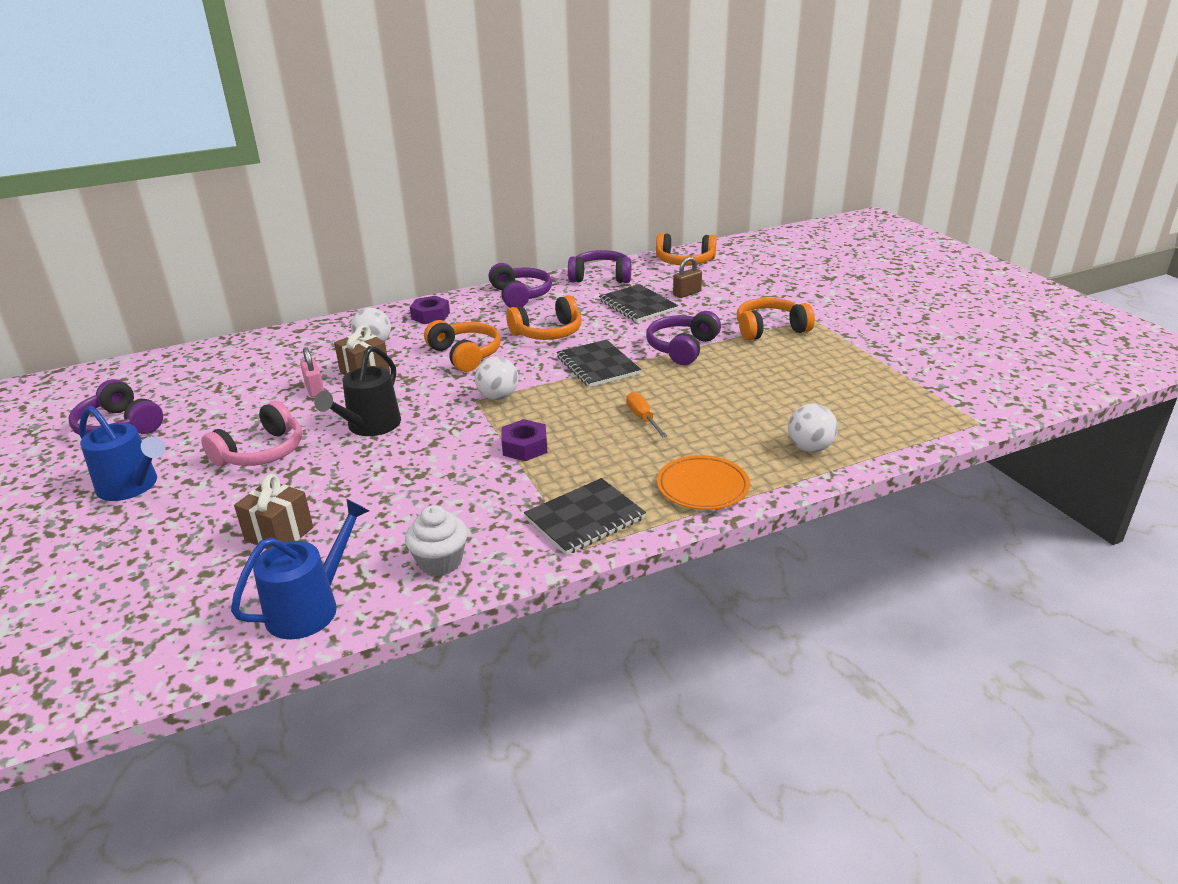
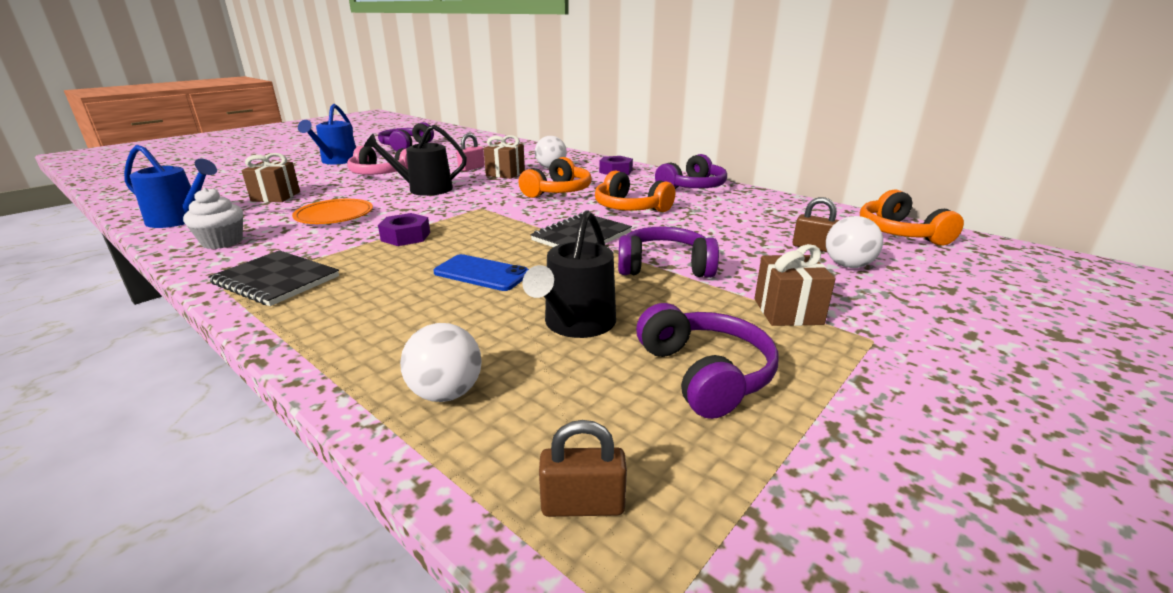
camera: 65 degrees right, 5 degrees down
(498, 397) = (491, 213): white ball -> white ball (848, 265)
(600, 277) = (783, 205): purple headphones -> purple headphones (705, 374)
(637, 305) = (742, 230): black notebook -> none
(642, 418) = (481, 273): orange screwdriver -> blue phone
(702, 487) = (334, 328): orange plate -> orange plate (334, 216)
(748, 395) = (576, 324): none -> black watering can
(770, 329) = (787, 311): orange headphones -> brown gift
(912, 422) = (582, 505): none -> brown padlock

